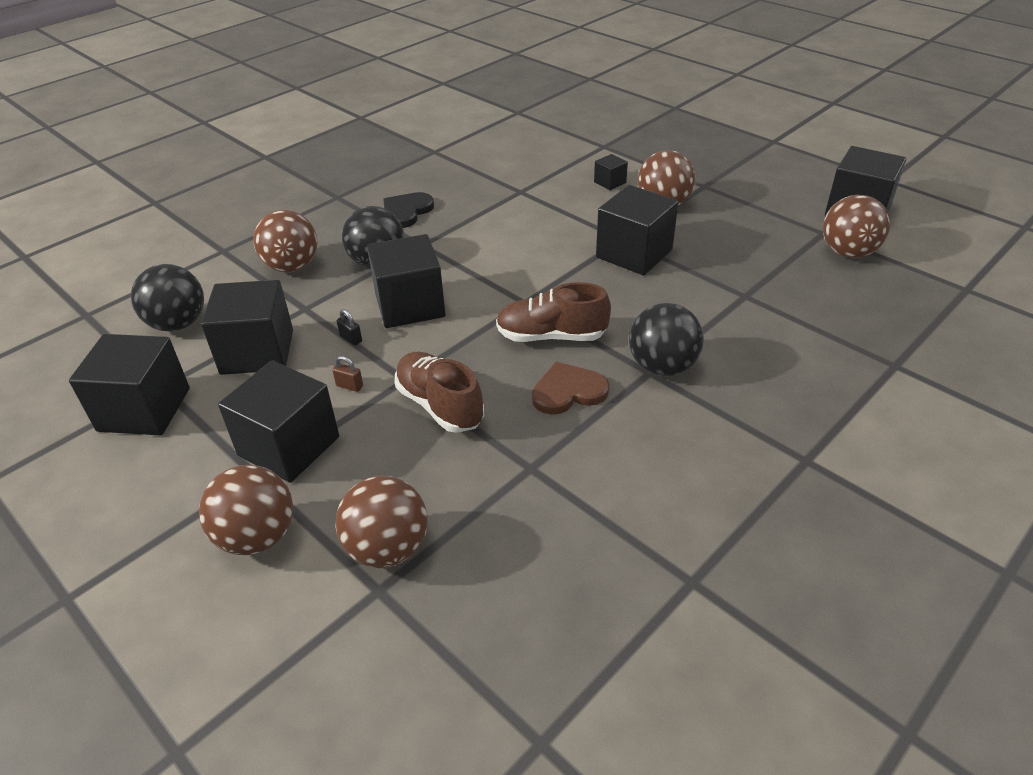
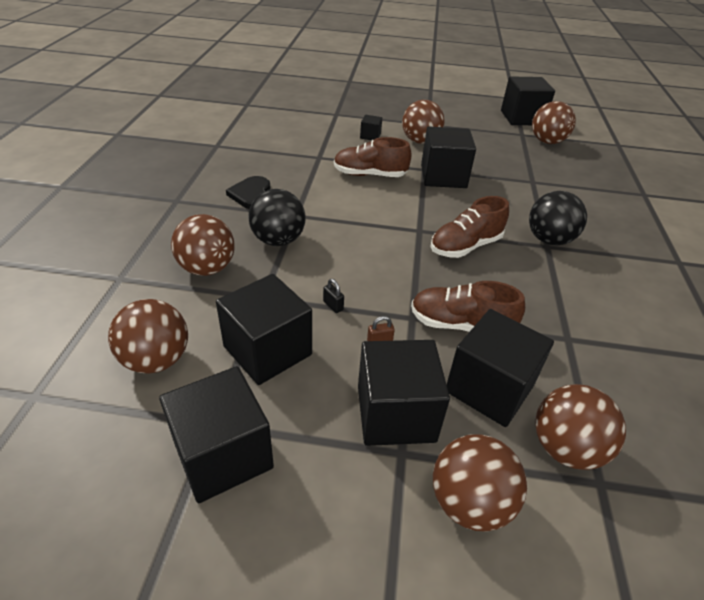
camera: 40 degrees left, 0 degrees up
(178, 324) = (156, 360): black ball -> brown ball
(351, 339) = (333, 305): black padlock -> black padlock turned 45 degrees clockwise
(410, 305) = (345, 262): black cube -> black cube (489, 388)
(550, 226) = (369, 175): none -> brown shoe
(568, 391) = (522, 278): brown heart -> none

